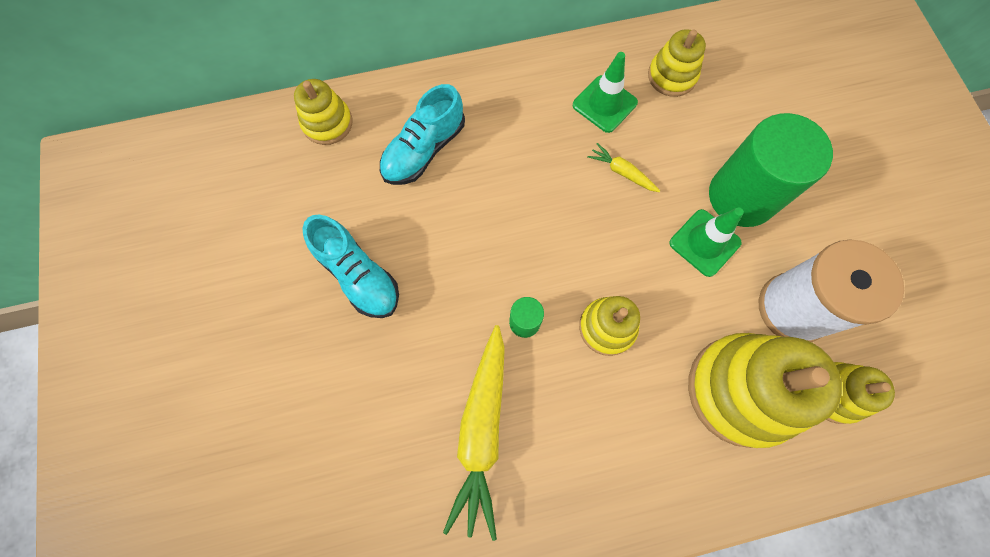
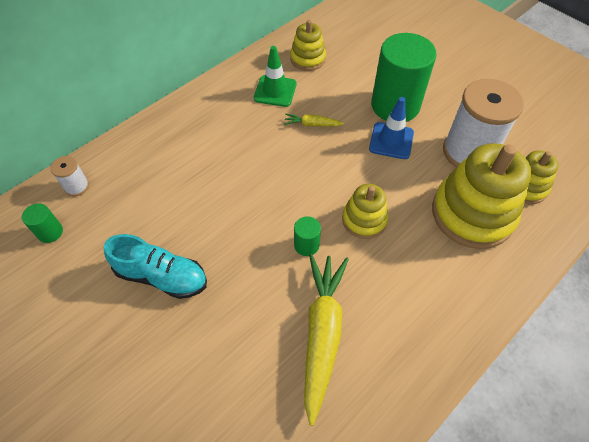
camera: 30 degrees left, 15 degrees down
(278, 165) = (50, 232): none -> green cylinder
(327, 123) = (77, 186): yellow stacking toy -> white spool
(424, 150) = (164, 171): turquoise shoe -> none
(482, 431) = (322, 333): yellow carrot -> yellow carrot turned 150 degrees counterclockwise
(704, 243) = (391, 141): green traffic cone -> blue traffic cone

